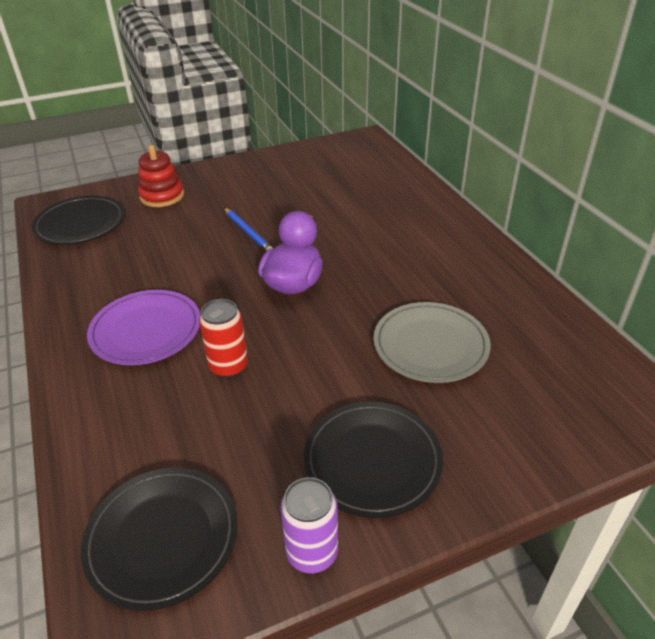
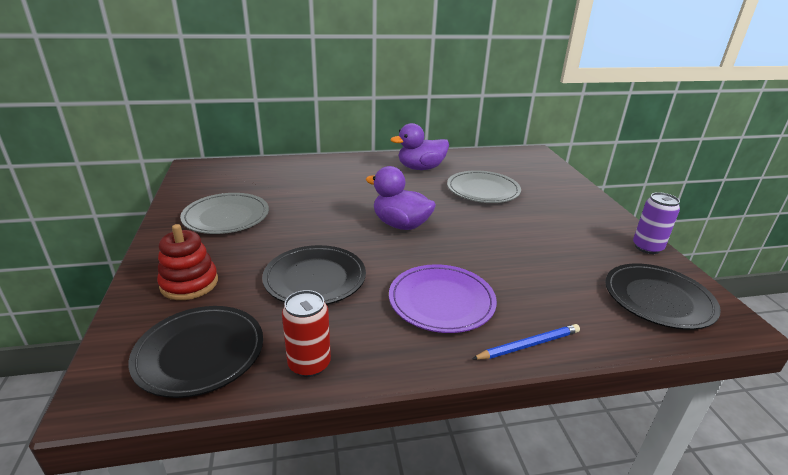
camera: 80 degrees left, 10 degrees down
(228, 366) = (494, 261): red can -> red can (309, 364)
(248, 232) = (310, 237): blue pencil -> blue pencil (528, 345)
(271, 181) = (226, 217): none -> grey plate
(372, 460) = (578, 221): black plate -> black plate (315, 279)
(470, 278) = (420, 168): none -> purple duck

